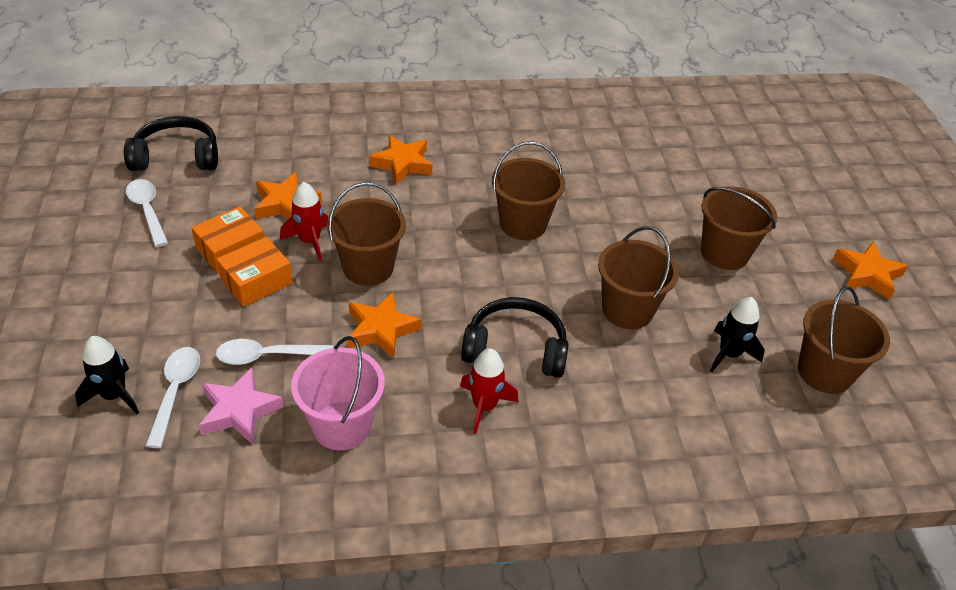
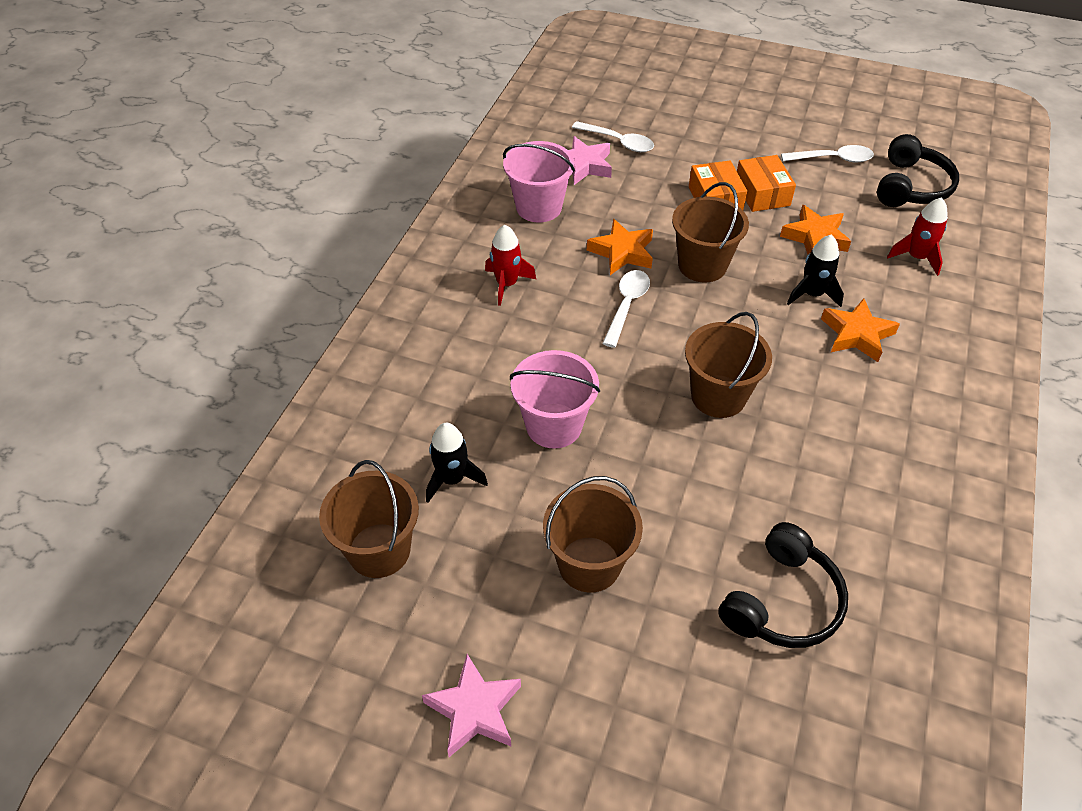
camera: 120 degrees right, 5 degrees up
(114, 395) = (631, 118): black rocket -> black rocket (812, 294)
(267, 356) = (628, 187): white spoon -> white spoon (627, 305)
(310, 241) = (754, 239): red rocket -> red rocket (916, 257)
(515, 348) = (554, 325): black headphones -> black headphones (782, 601)
(627, 310) = (554, 425): brown bucket -> pink bucket
(867, 274) = (474, 710): orange star -> pink star

